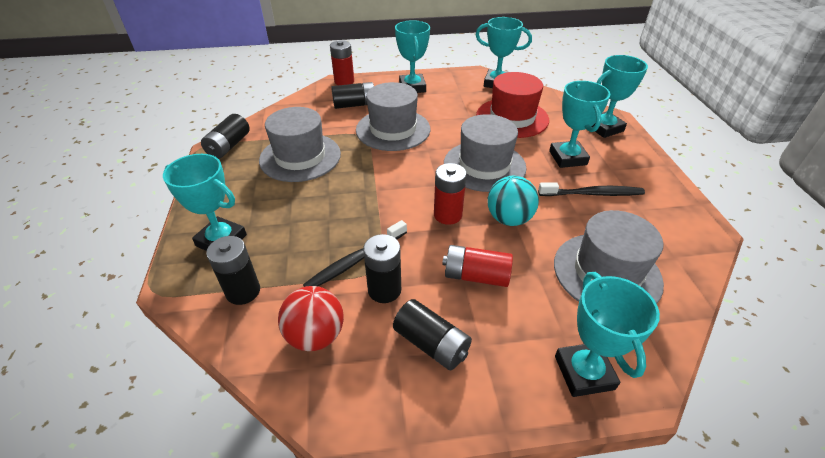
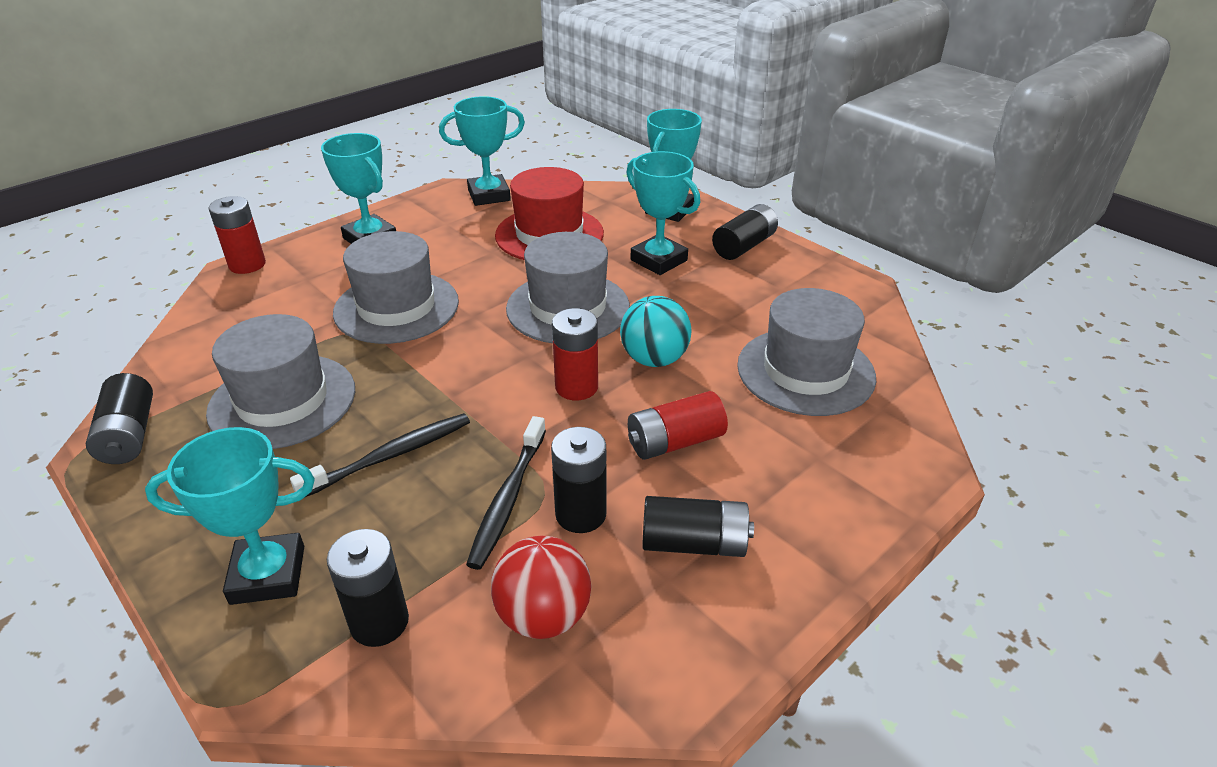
camera: 35 degrees left, 5 degrees down
(354, 105) = (300, 293): black battery -> black battery (744, 246)
(584, 372) = (869, 483): turquoise trophy -> none
(592, 194) = (720, 291): black toothbrush -> black toothbrush (390, 456)

